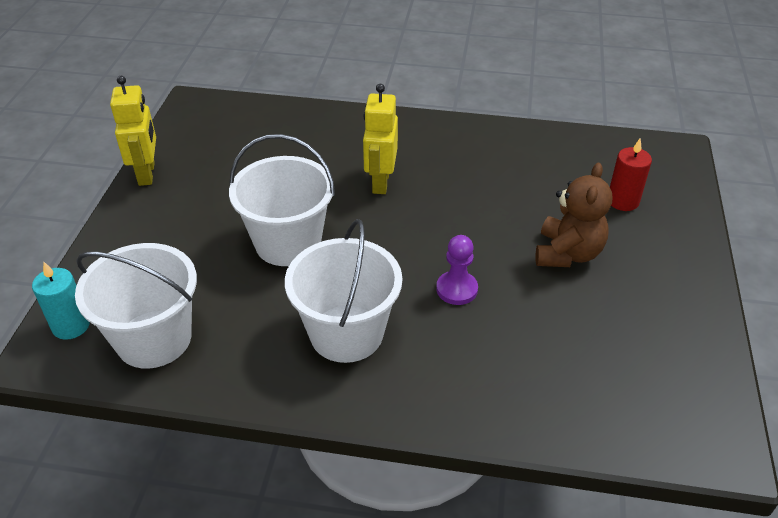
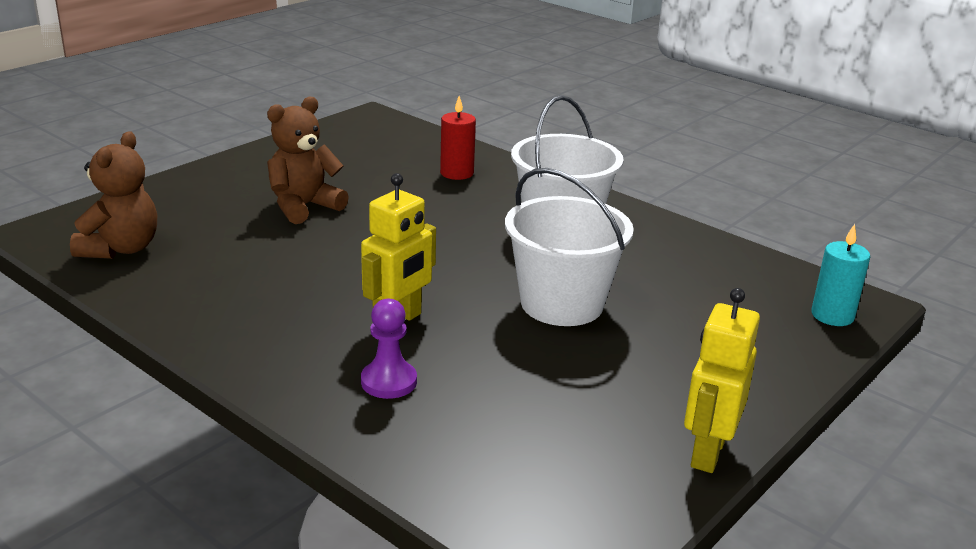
camera: 150 degrees left, 15 degrees down
(154, 339) = (744, 279): white bucket -> none
(457, 289) = (434, 220): purple pawn -> purple pawn (389, 381)
(610, 159) = (121, 249): none -> brown teddy bear
(623, 201) = (184, 218): red candle -> red candle (457, 173)

